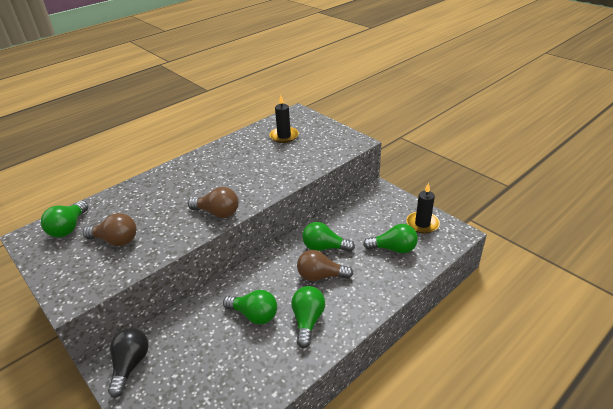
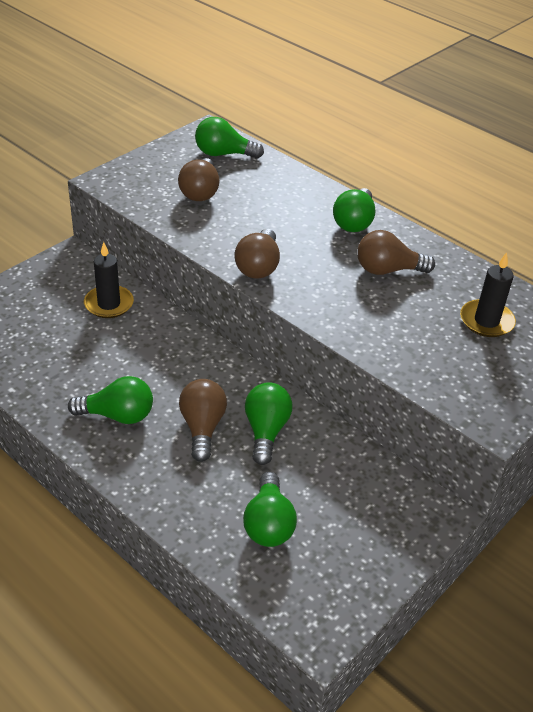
camera: 80 degrees right, 5 degrees up
(130, 365) = (68, 271): black light bulb -> none
(234, 163) = (387, 270): none -> brown light bulb
(254, 315) = (131, 362): green light bulb -> green light bulb (354, 222)
(422, 224) = (341, 575): black candle -> black candle (109, 304)

